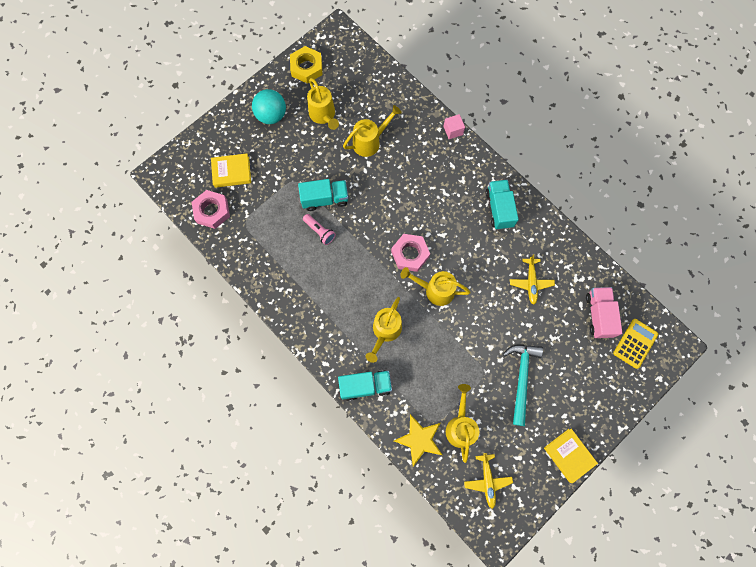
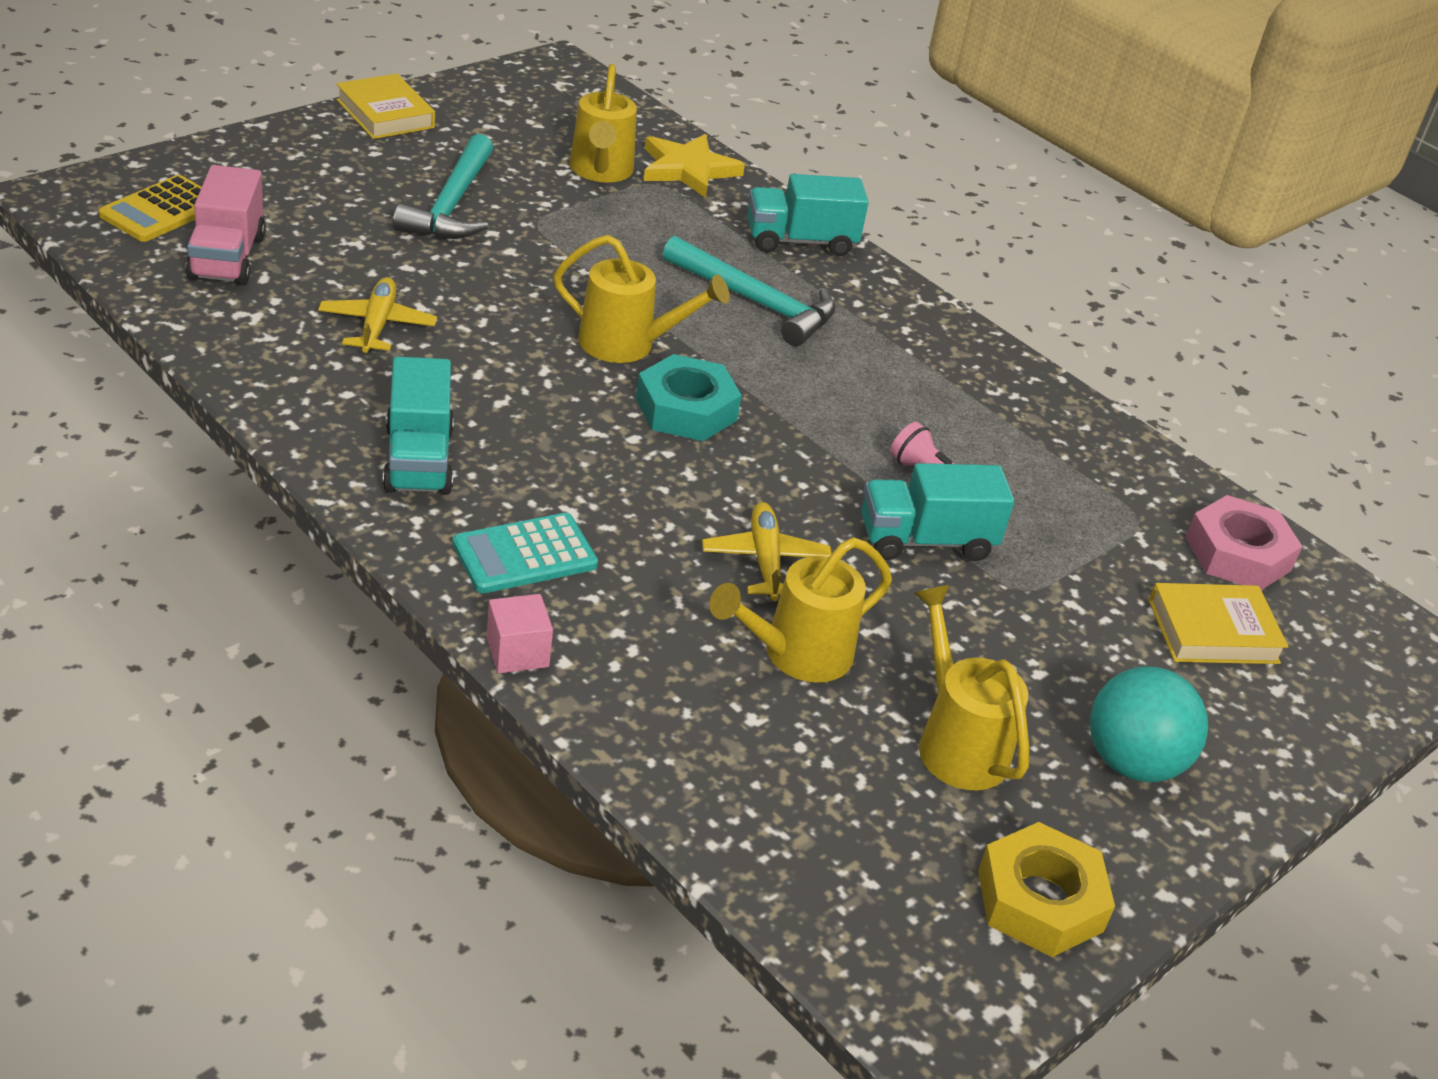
camera: 175 degrees right, 35 degrees down
(385, 331) = (755, 302): yellow watering can -> turquoise hammer
(410, 254) = (686, 409): pink nut -> turquoise nut
(457, 170) = (524, 555): none -> turquoise calculator
(487, 481) = (559, 113): yellow plane -> yellow plane (765, 560)

